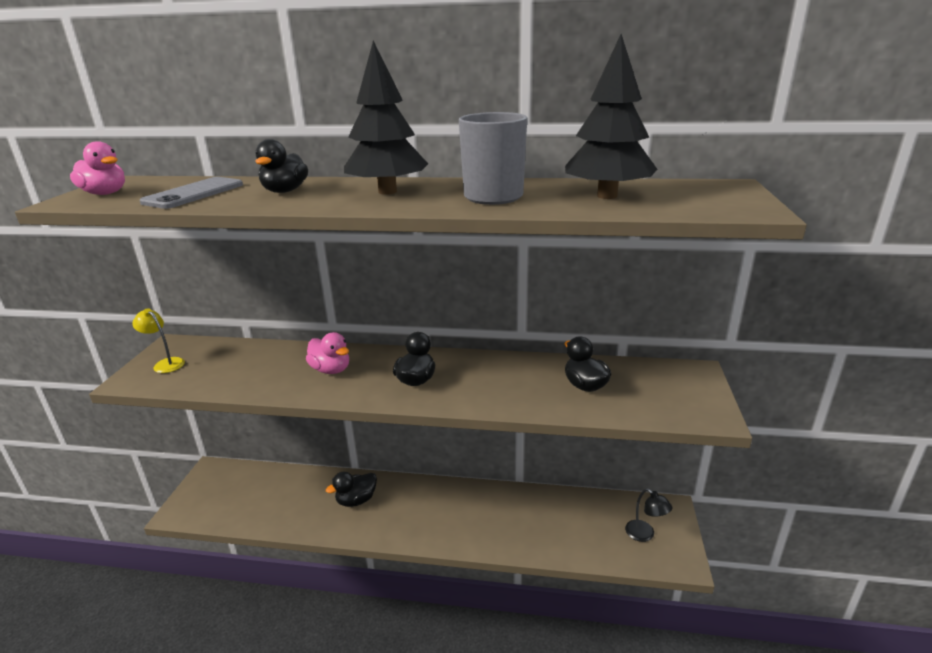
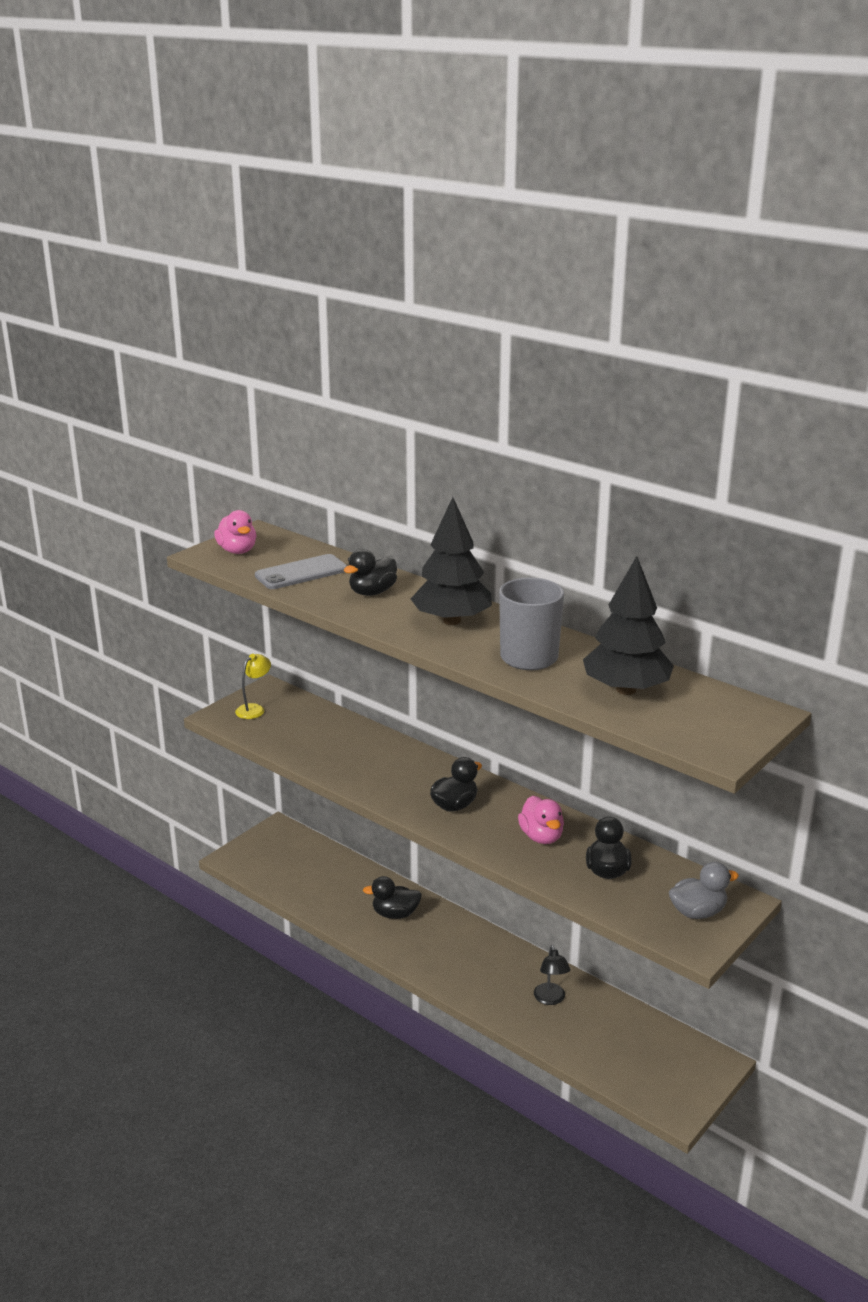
camera: 30 degrees right, 0 degrees up
(165, 363) = (254, 709): yellow lamp -> yellow lamp turned 60 degrees clockwise
(331, 370) = (387, 767): pink duck -> pink duck (541, 837)
(645, 534) = (661, 1071): black lamp -> black lamp (550, 999)
(681, 390) = (697, 912): none -> grey duck

